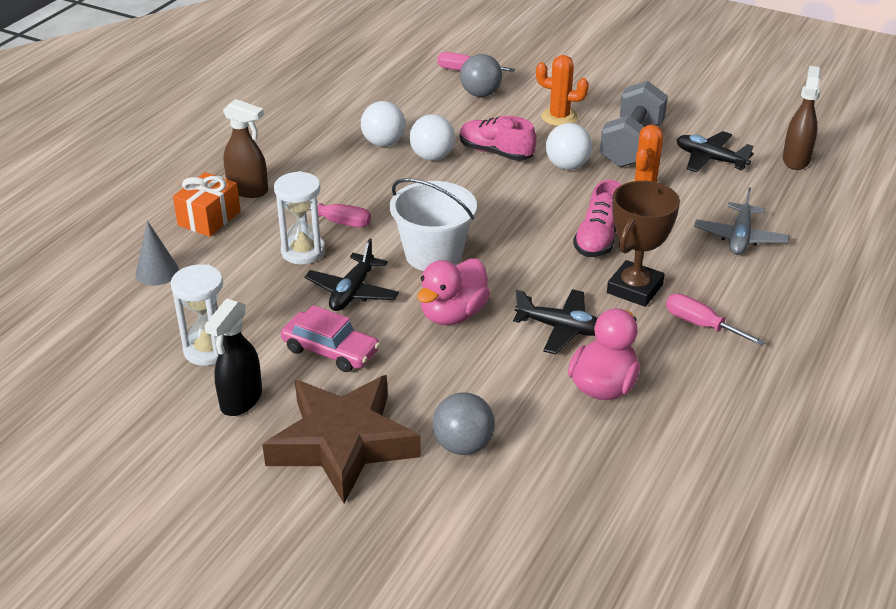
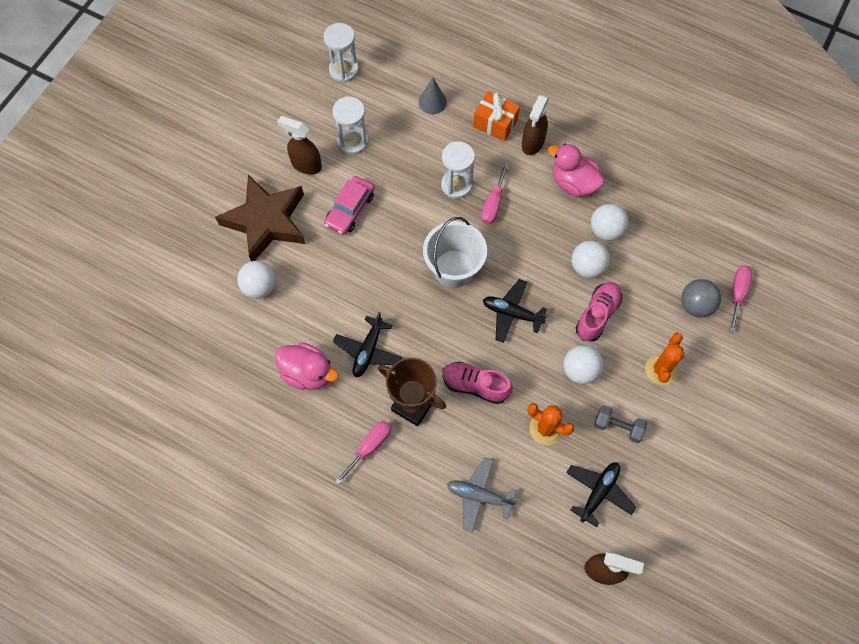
camera: 90 degrees right, 30 degrees up
(65, 363) = (343, 70): none -> white hourglass
(241, 400) = (306, 165): black spray bottle -> brown spray bottle
(352, 292) = (410, 218): black plane -> black plane (512, 313)
(453, 314) = (385, 281): pink duck -> pink duck (573, 183)
(463, 445) = (259, 287): grey ball -> white ball
(631, 145) = (618, 427): grey dumbbell -> grey dumbbell, size x0.55

